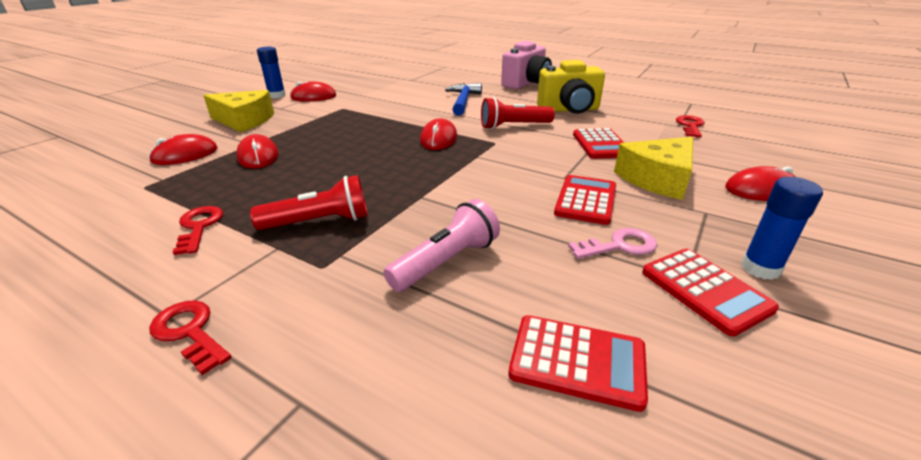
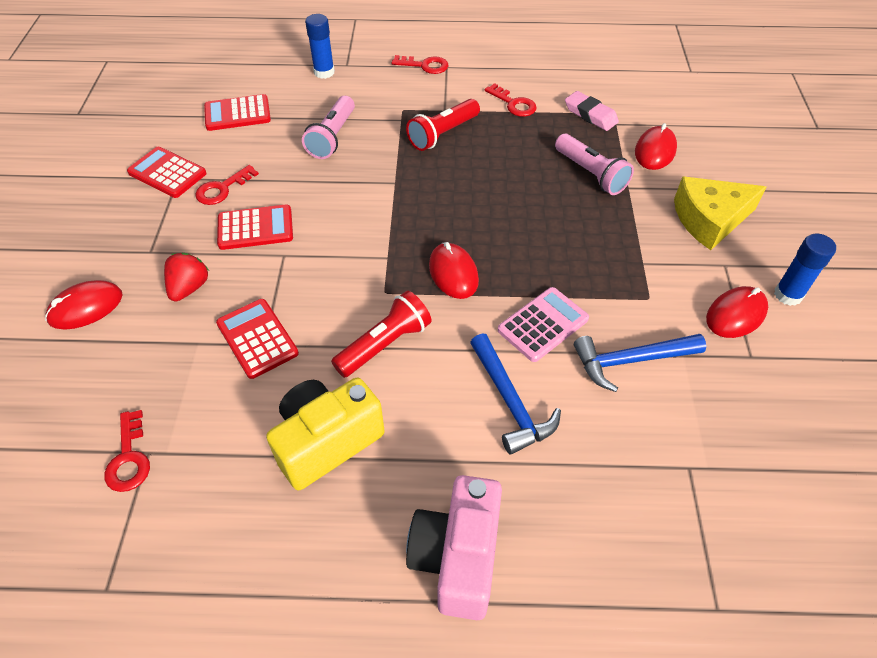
camera: 150 degrees right, 20 degrees up
(162, 192) = (590, 115): none -> pink eraser
(258, 156) = (591, 174): red mouse -> pink flashlight
(388, 98) = (630, 361): none -> blue hammer
(413, 113) = (543, 325): none -> pink calculator
(586, 200) = (255, 228): red calculator -> red calculator turned 90 degrees counterclockwise
(619, 246) = (222, 189): pink key -> red key
(657, 179) = (189, 288): yellow cheese -> red strawberry
(760, 268) = (125, 203): blue glue stick -> blue glue stick (324, 72)

